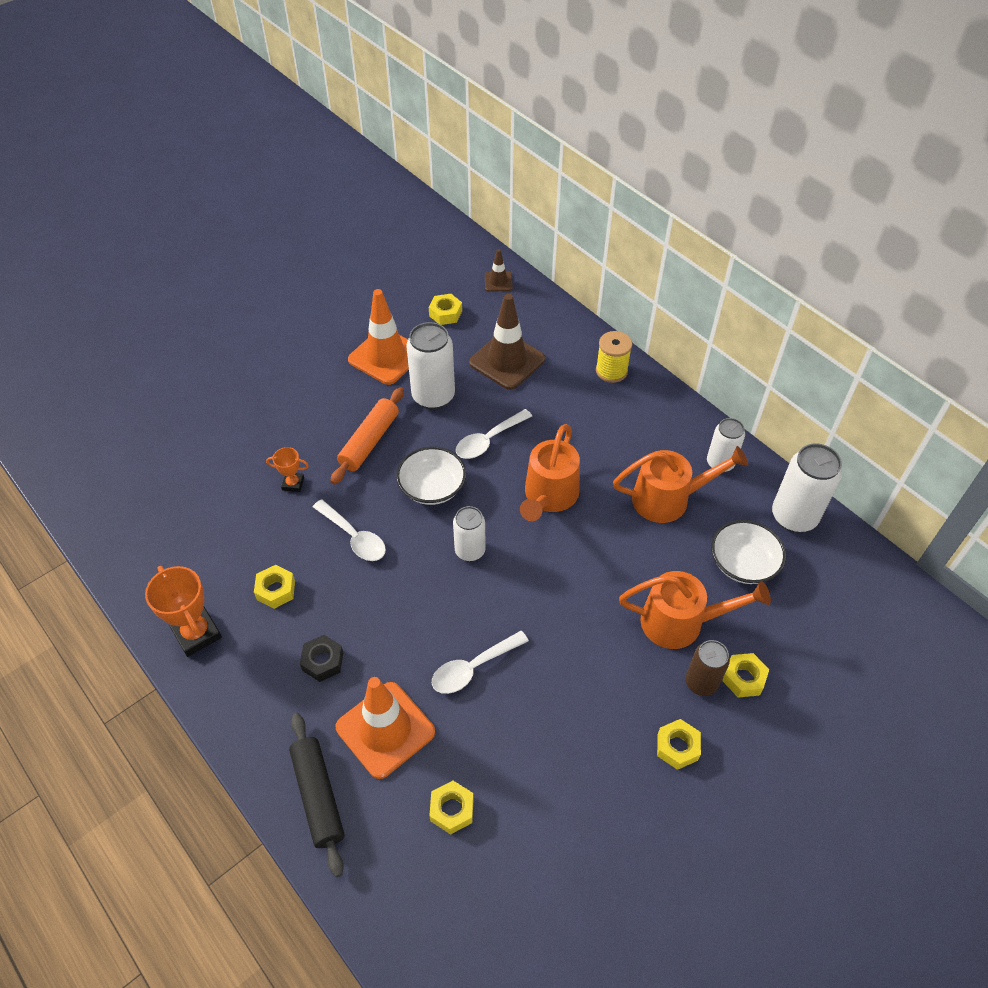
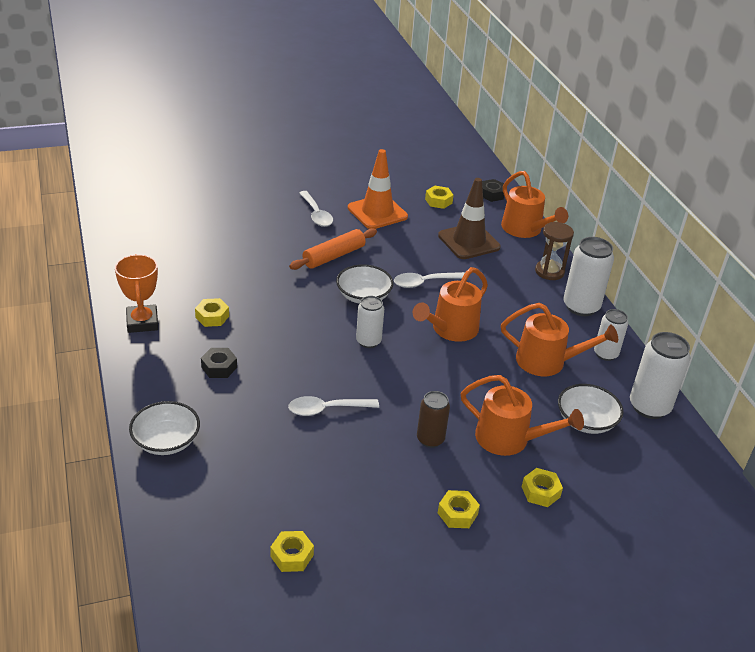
camera: 20 degrees right, 15 degrees down
(293, 484) = (263, 262): orange trophy -> none
(318, 796) = (166, 441): black rolling pin -> white bowl
(354, 537) = (287, 306): white spoon -> white spoon (316, 214)
(385, 729) = (238, 421): orange traffic cone -> none
(433, 396) = (398, 245): white can -> white can (581, 307)
(452, 809) = (257, 485): yellow nut -> yellow nut (292, 556)
(498, 282) = (491, 194): brown traffic cone -> black nut
(558, 320) = (525, 230): none -> orange watering can
(611, 371) = (549, 271): yellow spool -> brown hourglass
(701, 682) = (503, 482): brown can -> brown can (430, 439)

